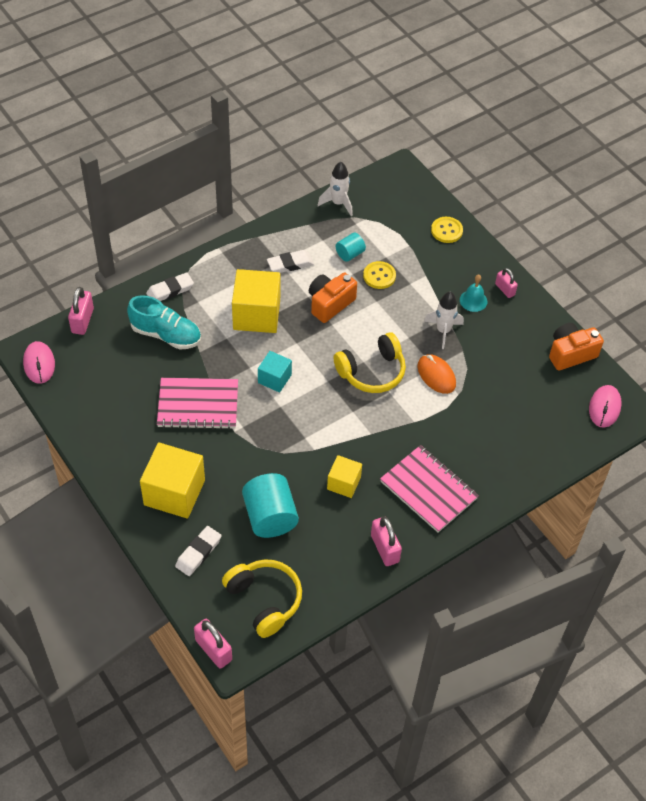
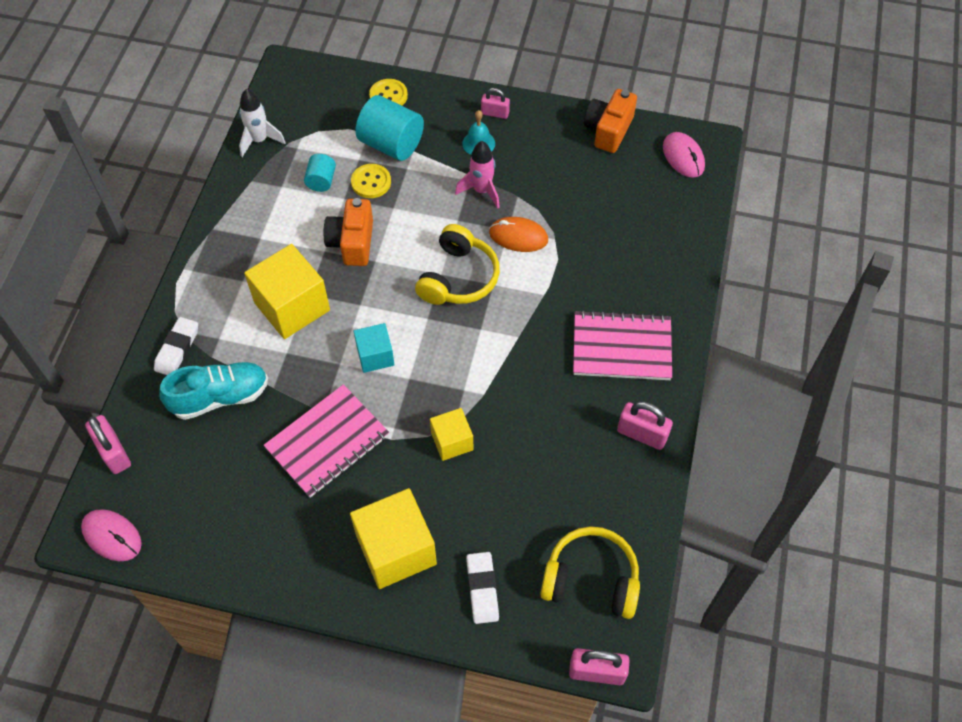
camera: 40 degrees left, 5 degrees up
(270, 517) = (511, 493): turquoise cylinder -> turquoise cylinder (391, 144)
(290, 264) = (273, 232): white eraser -> none
(344, 483) = (543, 404): yellow cube -> yellow cube (452, 441)
(443, 331) = (481, 191): white rocket -> pink rocket

